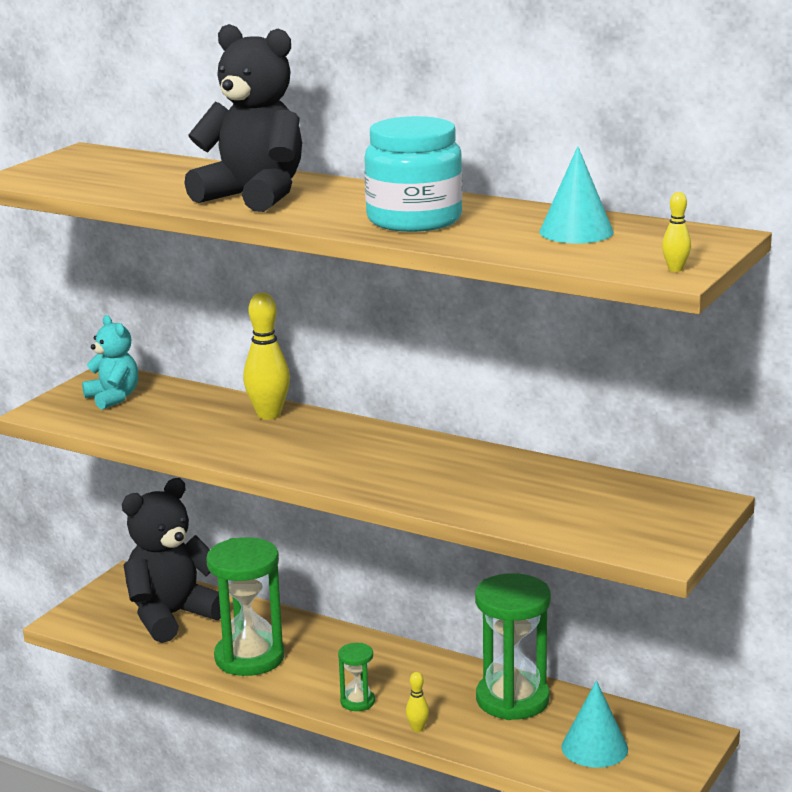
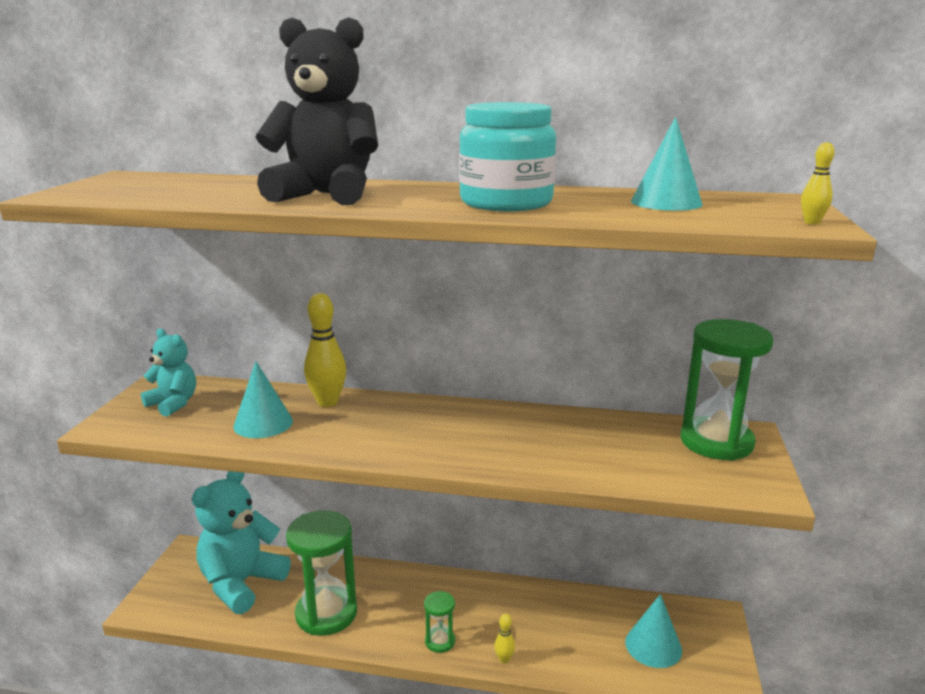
camera: 20 degrees left, 0 degrees up
(172, 616) = (241, 583): black teddy bear -> turquoise teddy bear
(192, 427) = (263, 423): none -> turquoise cone
(512, 699) = (562, 610): green hourglass -> green hourglass (716, 442)

